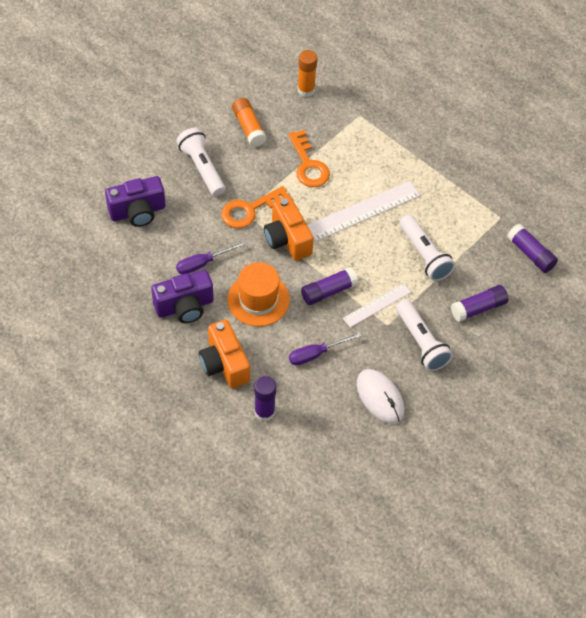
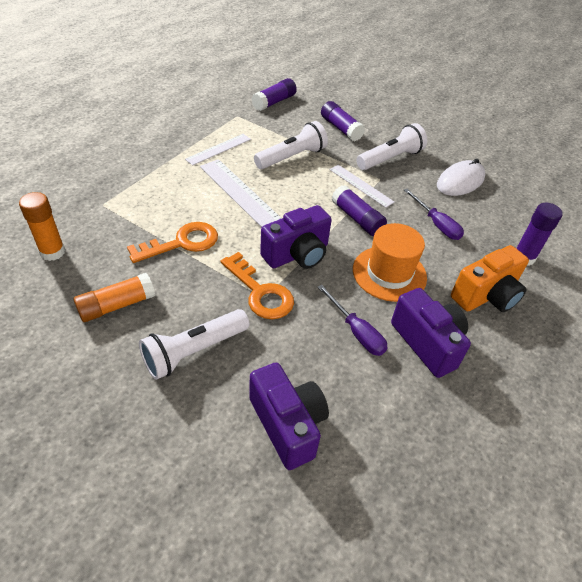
camera: 100 degrees left, 10 degrees down
(287, 239) = (297, 254): orange camera -> purple camera
(438, 197) = (218, 149): none -> white ruler

